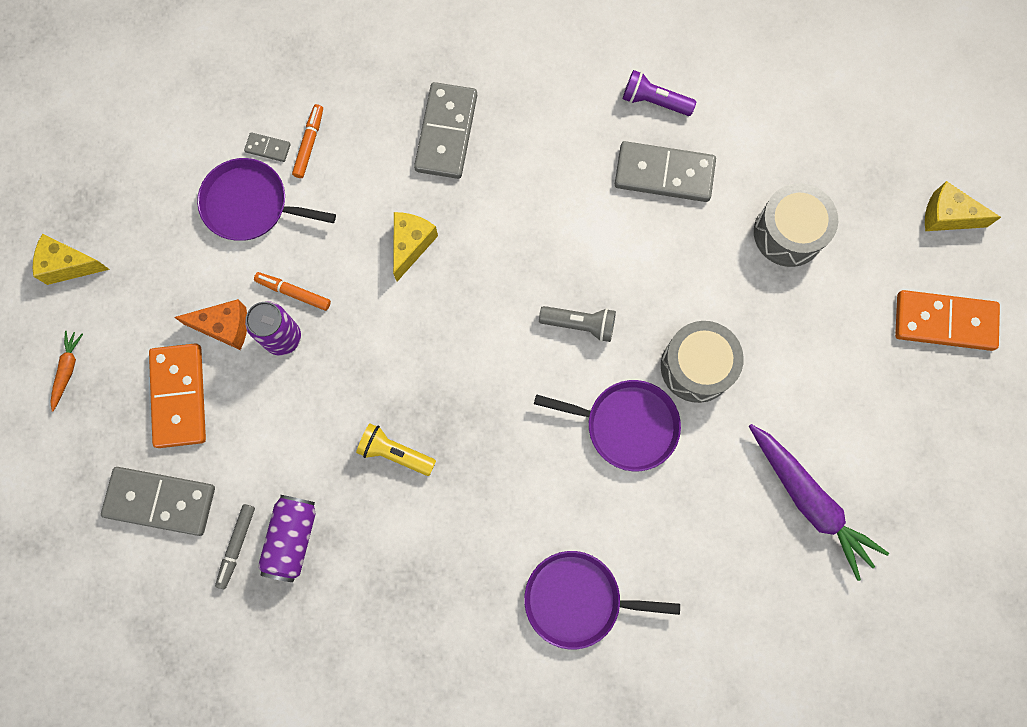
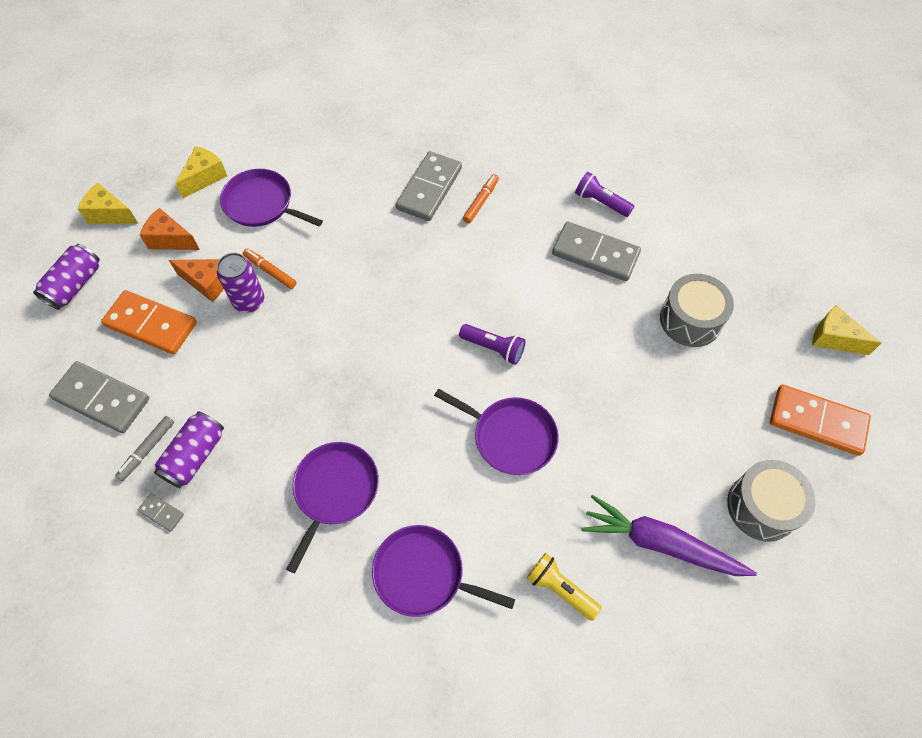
camera: 15 degrees right, 15 degrees down
(67, 370) = (75, 285): orange carrot -> purple can
(158, 281) = (170, 239): none -> orange cheese
(179, 396) = (151, 324): orange domino -> orange domino turned 75 degrees counterclockwise
(268, 148) = (290, 170): grey domino -> grey domino (161, 513)
(309, 144) = (322, 174): orange marker -> orange marker (481, 201)
(395, 453) = (306, 409): yellow flashlight -> yellow flashlight (560, 589)
(411, 245) = (375, 259): yellow cheese -> yellow cheese (205, 177)
(457, 536) = (334, 491): none -> purple pan
(580, 324) = (493, 348): grey flashlight -> purple flashlight
(696, 366) = (585, 404): grey drum -> grey drum (762, 507)
(809, 501) = (660, 543): purple carrot -> purple carrot turned 135 degrees clockwise

